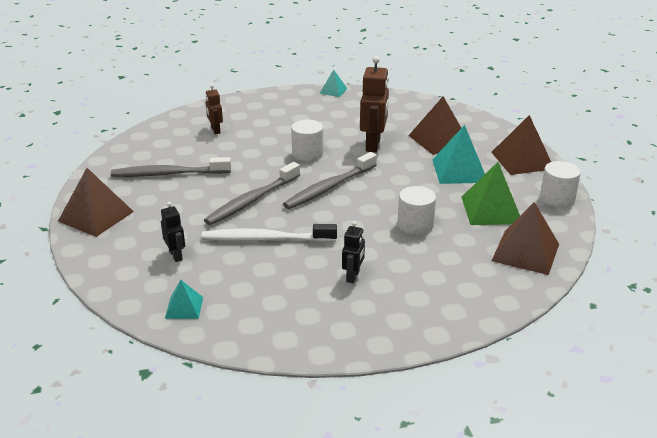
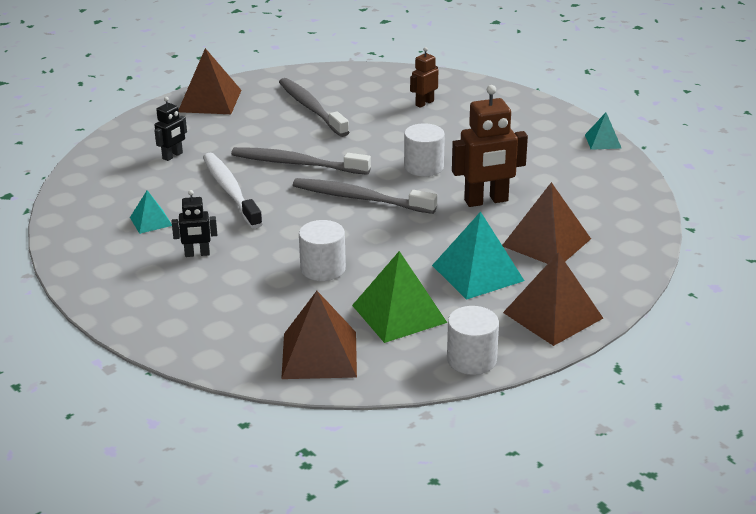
camera: 65 degrees right, 0 degrees up
(184, 307) = (97, 183): turquoise pyramid -> turquoise pyramid (151, 221)

